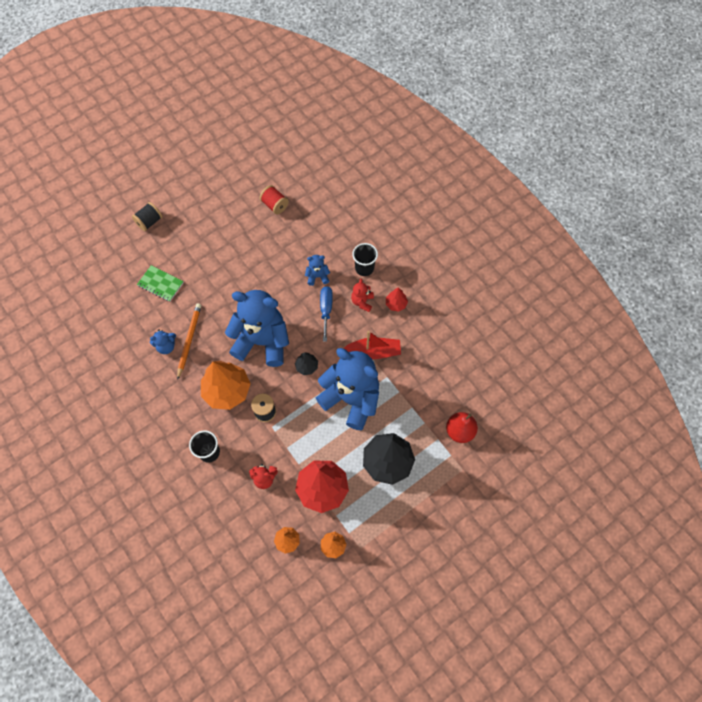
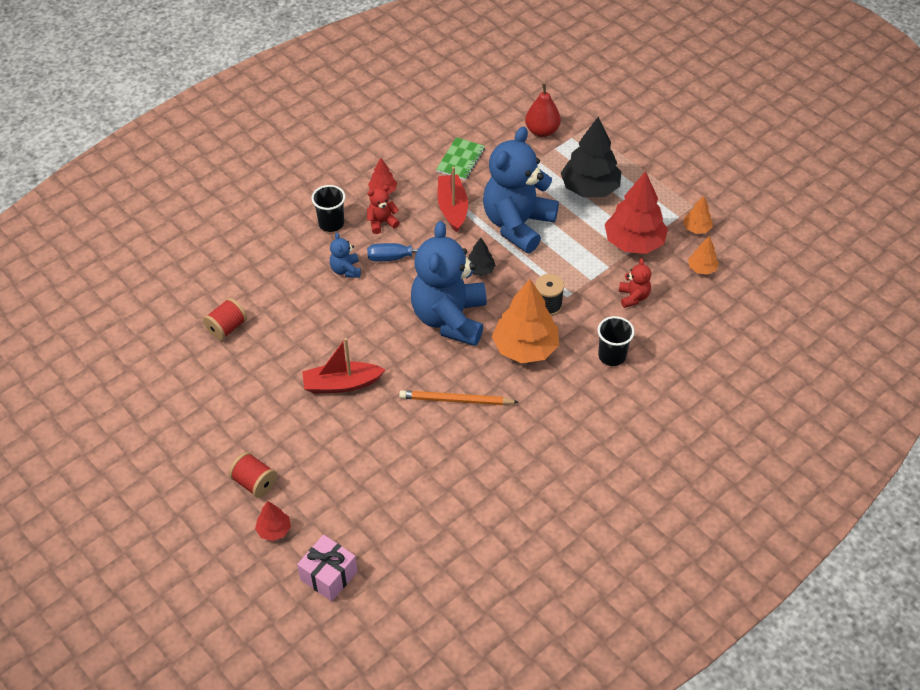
camera: 95 degrees left, 15 degrees down
(75, 260) = (329, 575): none -> pink gift
(114, 232) = (274, 530): none -> red tree
(149, 222) = (254, 483): black spool -> red spool
(160, 284) = (367, 449): green notebook -> green notebook (460, 160)
(166, 346) = (468, 426): blue teddy bear -> none
(216, 271) = (341, 384): none -> red boat
(362, 302) = (382, 222): red teddy bear -> red teddy bear turned 150 degrees clockwise

